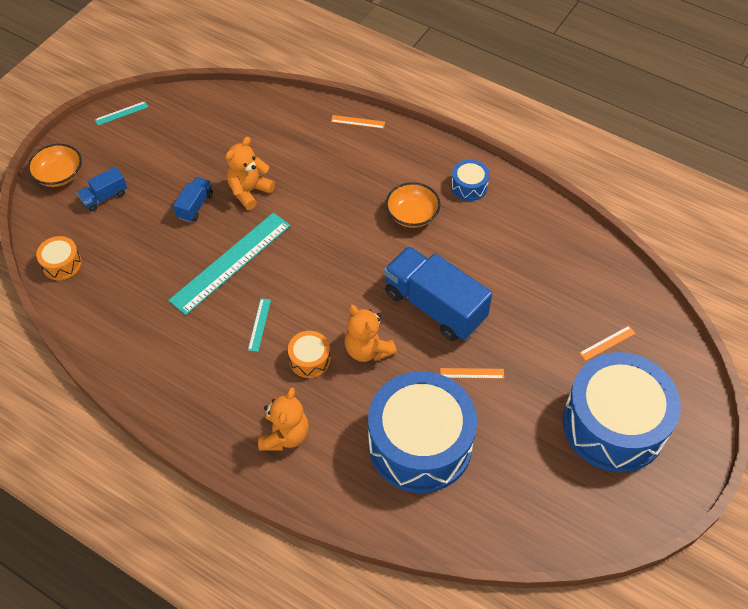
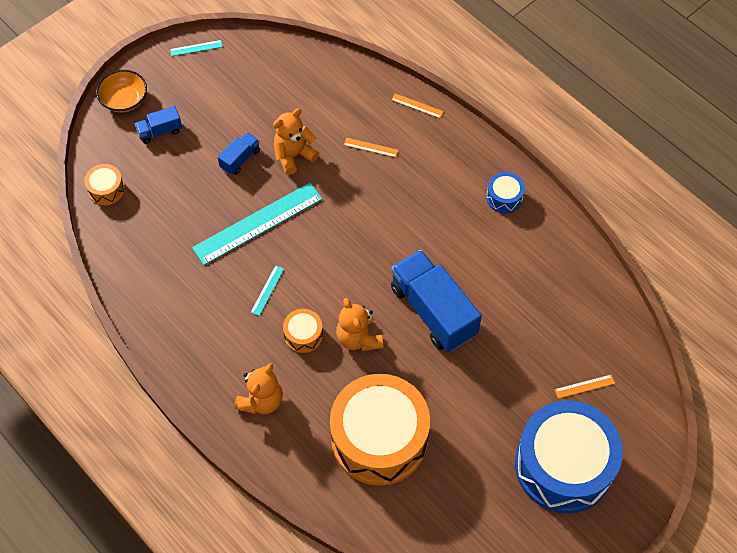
camera: 15 degrees right, 5 degrees up
(412, 214) = (440, 214): orange bowl -> none
(420, 444) = (379, 438): blue drum -> orange drum
(472, 373) = (447, 384): orange ruler -> orange ruler (371, 147)

